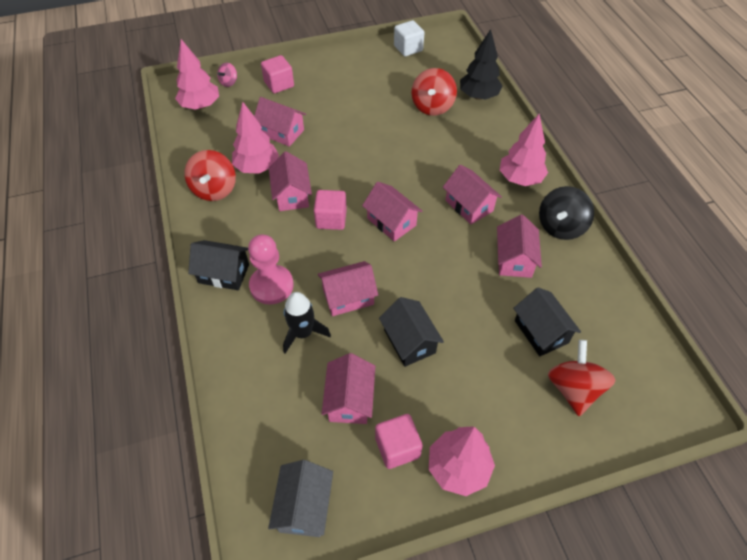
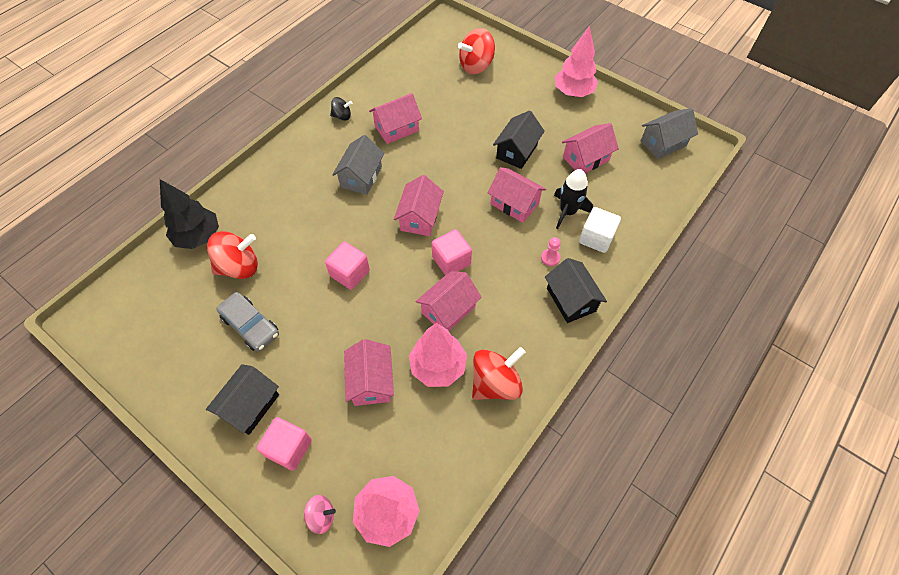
camera: 125 degrees left, 5 degrees up
(271, 286) = (550, 258): pink pawn -> pink pawn, size x0.46
(378, 96) = (250, 325): none -> grey car
(397, 447) = (589, 122): pink cube -> pink cube (350, 273)
(408, 48) = (136, 348): white cube -> white cube (596, 238)
(469, 205) = (361, 177): pink house -> grey house
(520, 179) = (304, 158): pink tree -> none
(541, 331) = (448, 93): black house -> black house (250, 405)
(560, 226) = (342, 116): black spinning top -> black spinning top, size x0.54

